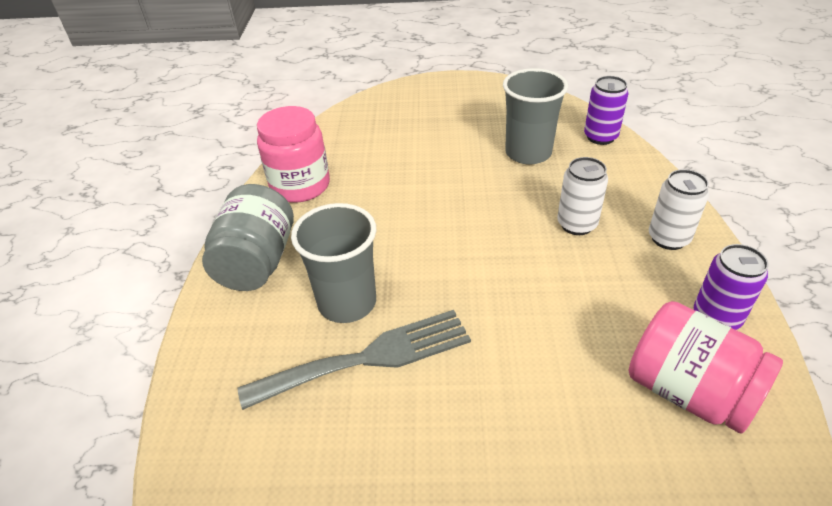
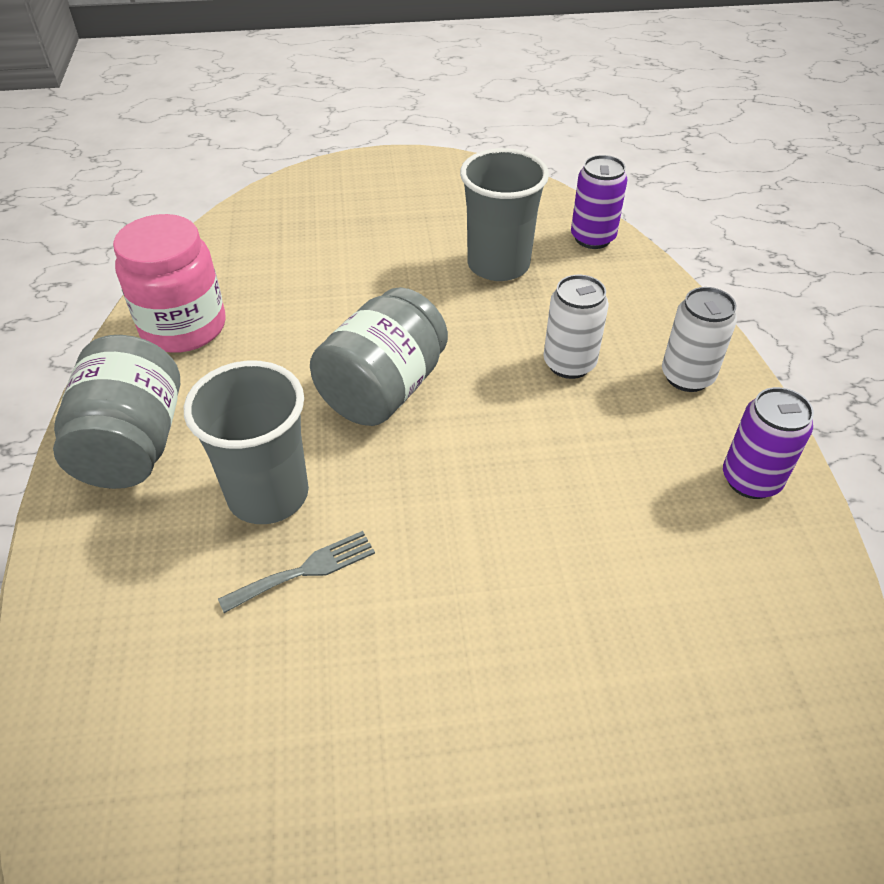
camera: 10 degrees left, 5 degrees up
(368, 358) = (305, 570): grey fork -> grey fork, size x0.50
(436, 235) = (383, 389): none -> grey jar
(688, 391) = (721, 579): pink jar -> none

